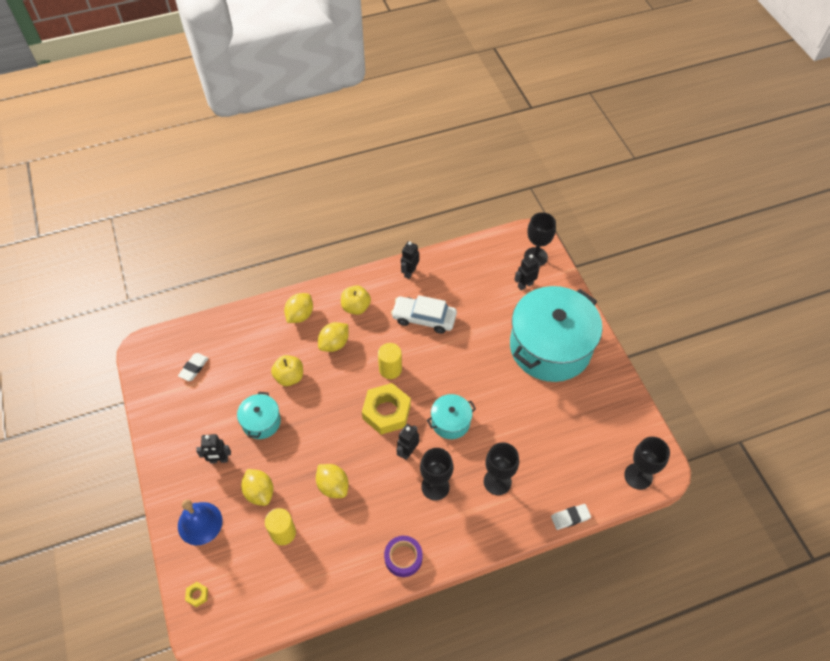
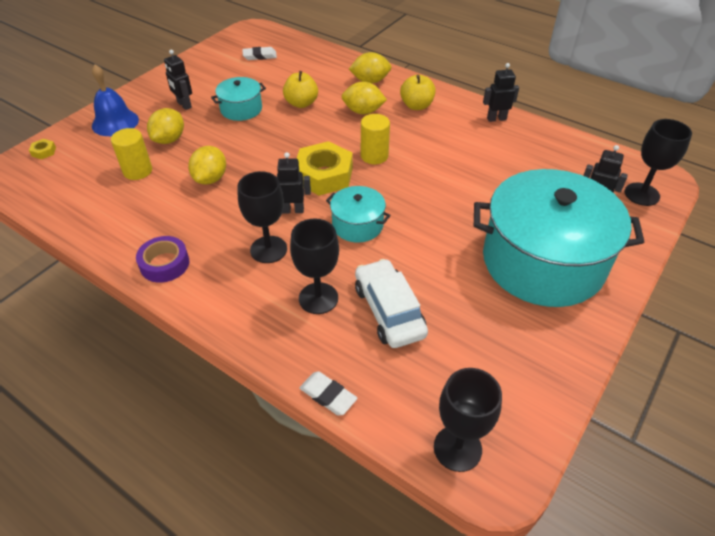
camera: 55 degrees right, 10 degrees down
(424, 318) = (457, 151): white car -> white car (389, 311)

